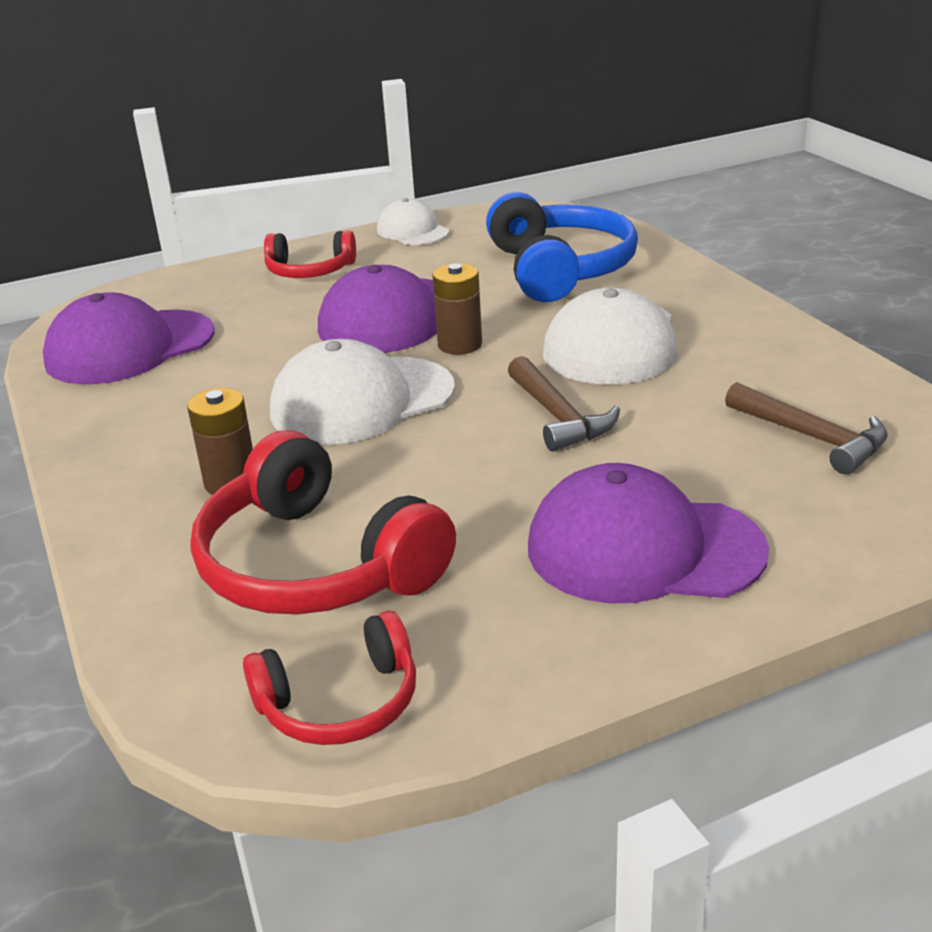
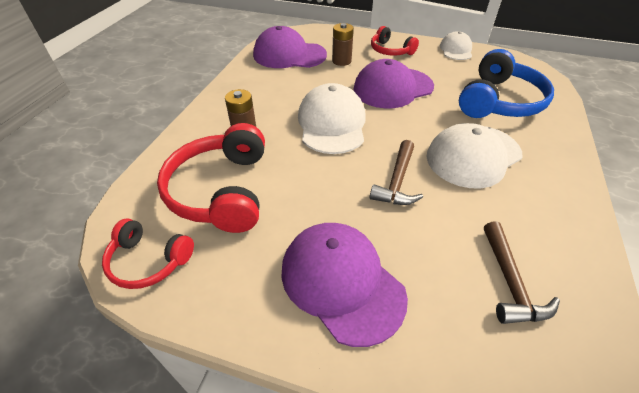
camera: 40 degrees right, 15 degrees up
(362, 401) = (332, 123): white cap -> white cap turned 75 degrees clockwise
(460, 345) = (403, 118): brown battery -> brown battery (341, 61)

